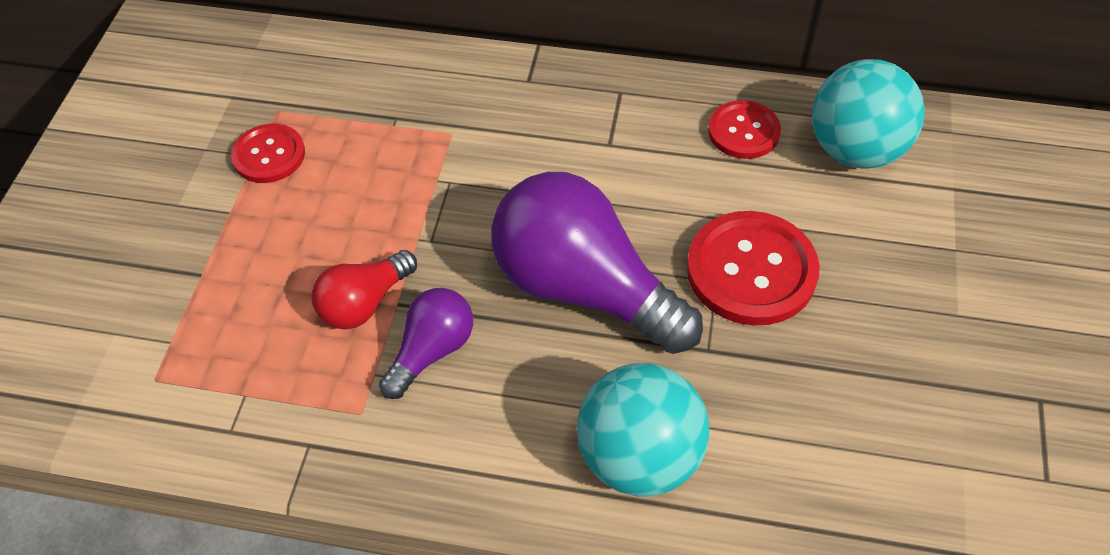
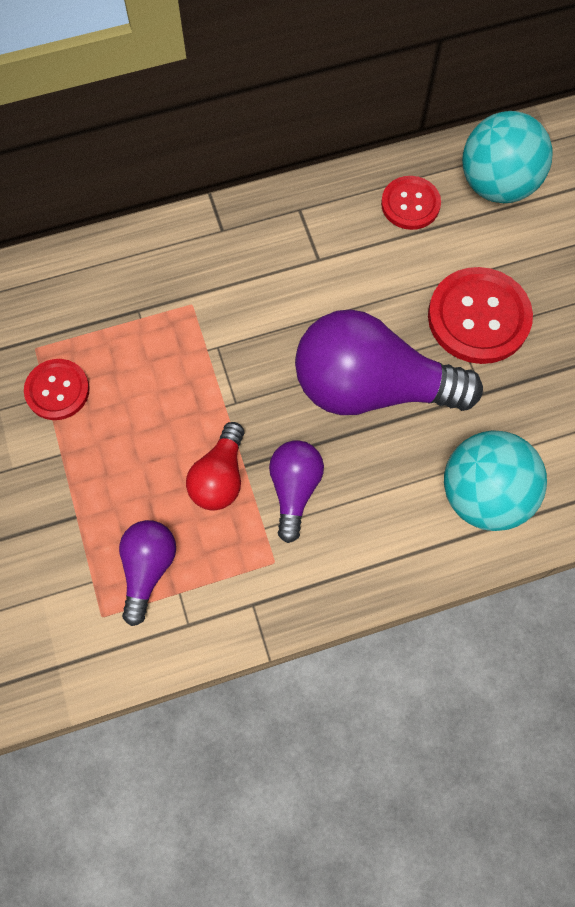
camera: 30 degrees left, 15 degrees up
(231, 356) = (148, 569): none -> purple light bulb

